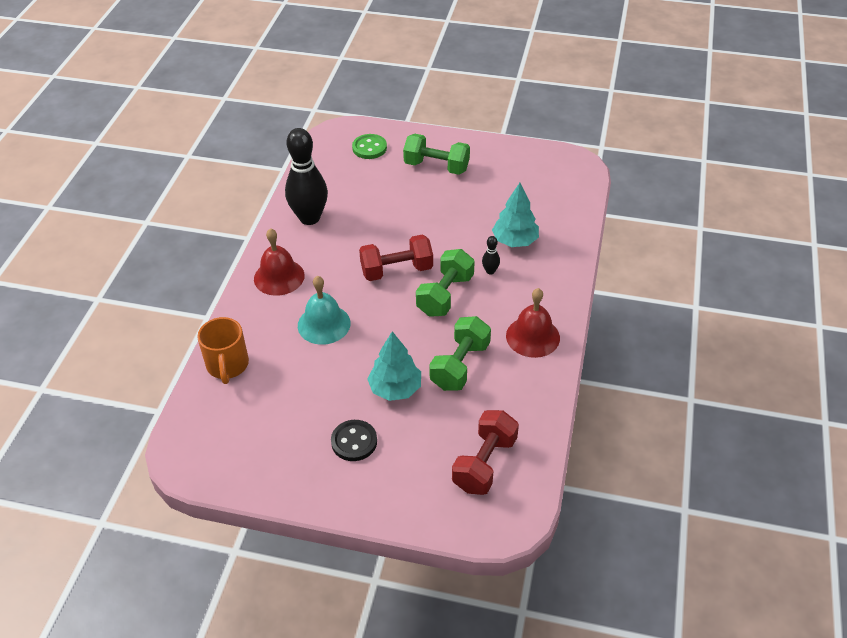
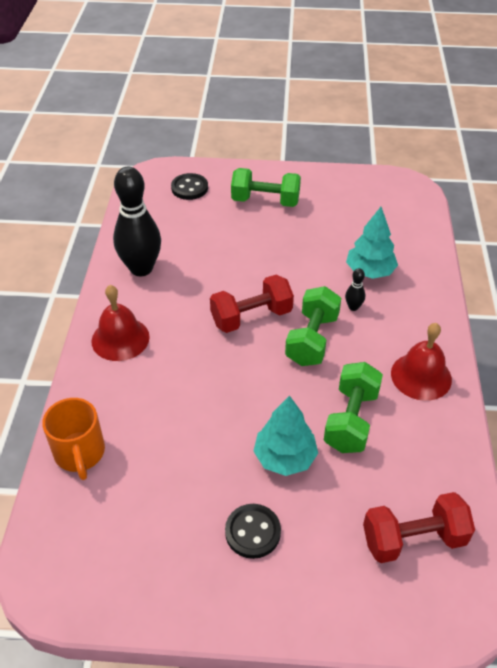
camera: 10 degrees left, 0 degrees up
(324, 324) = (184, 389): turquoise bell -> none
(369, 148) = (189, 188): green button -> black button
(484, 463) = (413, 539): red dumbbell -> red dumbbell turned 60 degrees clockwise

